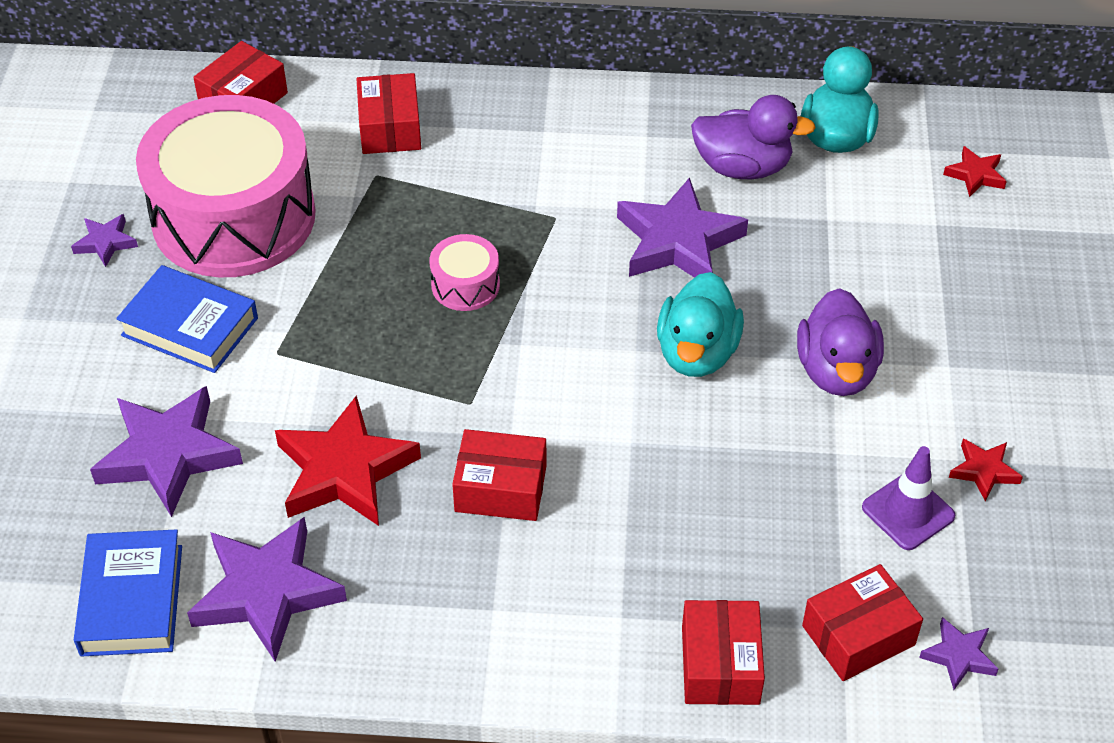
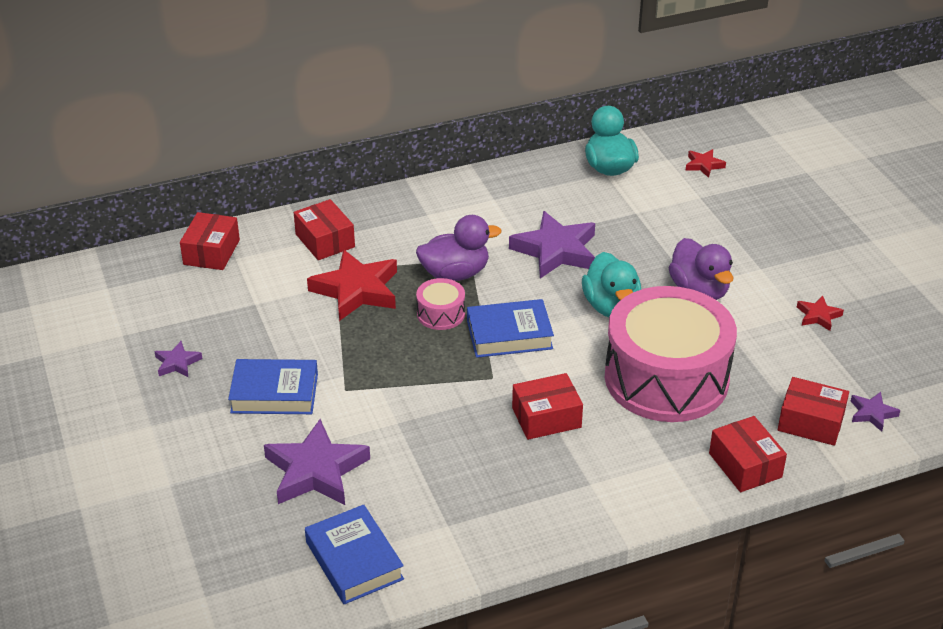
camera: 25 degrees left, 10 degrees down
(234, 217) = (257, 321): pink drum -> pink drum (666, 378)
(266, 592) = (441, 525): purple star -> none
(344, 470) = (440, 440): red star -> red star (356, 290)
(533, 347) = (509, 334): none -> blue book
(742, 167) = (565, 199): purple duck -> purple duck (455, 274)
(858, 635) = (810, 422): red box -> red box turned 75 degrees clockwise
(908, 512) = (792, 350): purple traffic cone -> none

